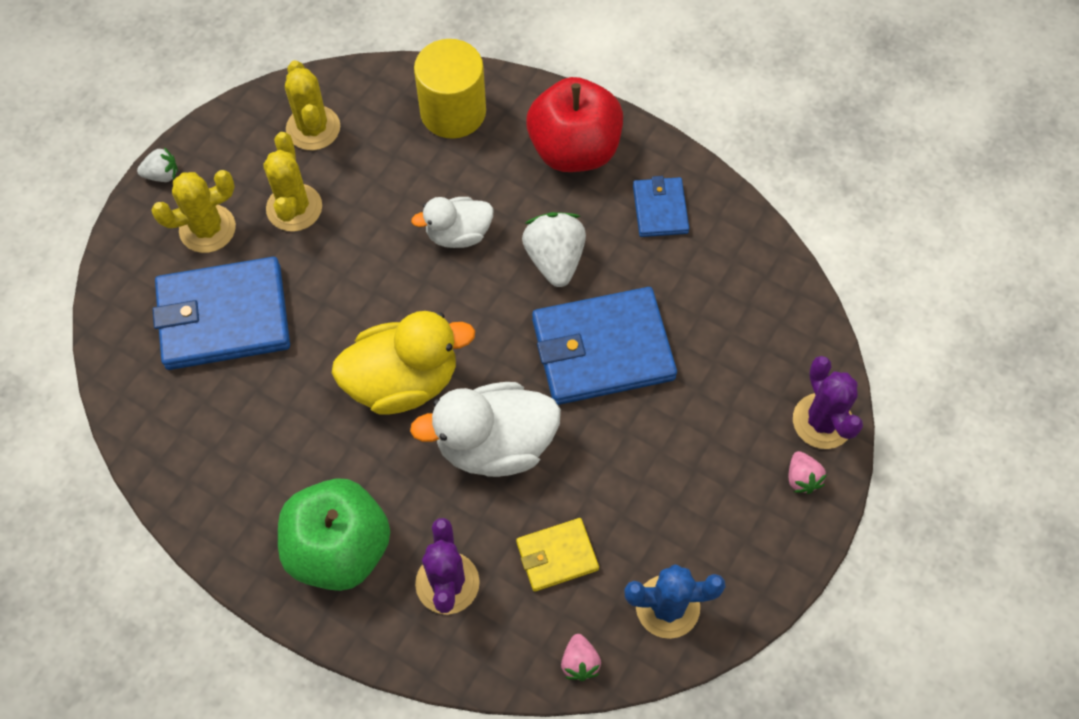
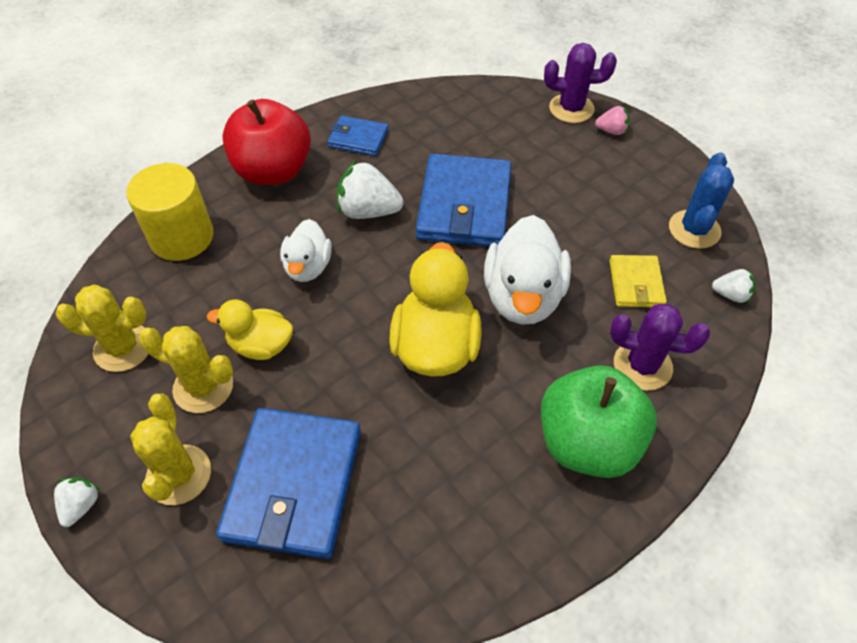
camera: 70 degrees left, 10 degrees down
(352, 233) = (261, 345): none -> yellow duck
(579, 662) = (730, 295): pink strawberry -> white strawberry

